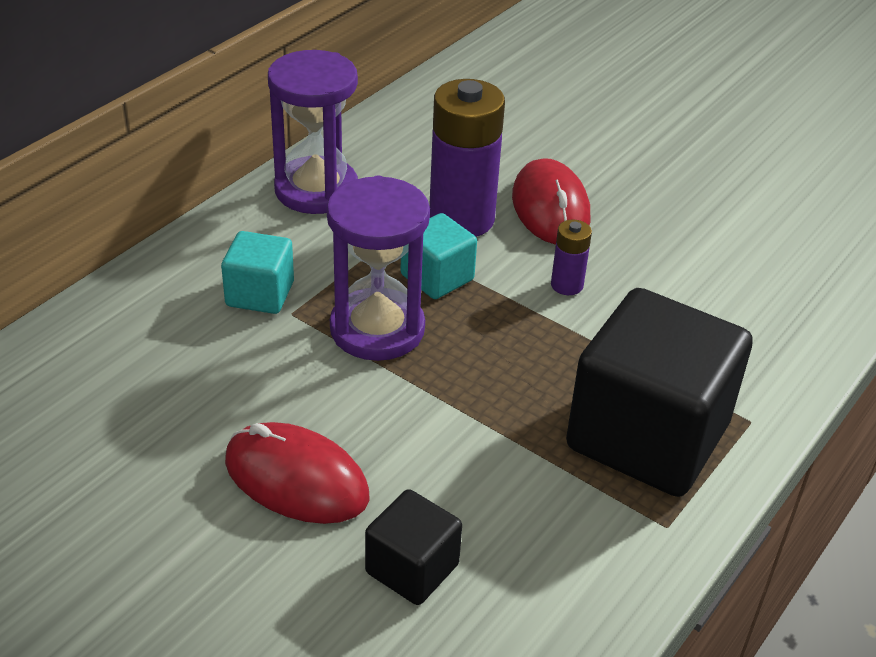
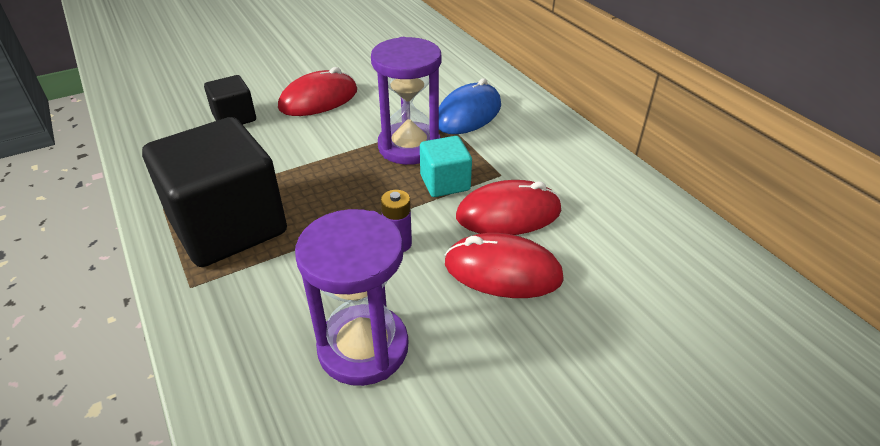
camera: 115 degrees right, 0 degrees up
(260, 294) = (468, 114): turquoise cube -> blue mouse
(316, 190) = (573, 155): purple hourglass -> purple hourglass (363, 347)
(461, 219) = (508, 214): purple battery -> red mouse

